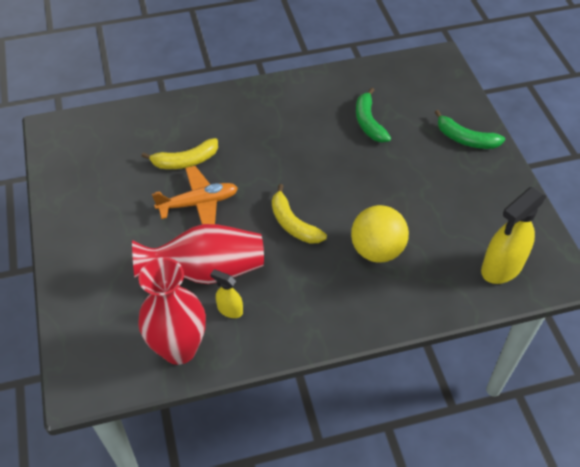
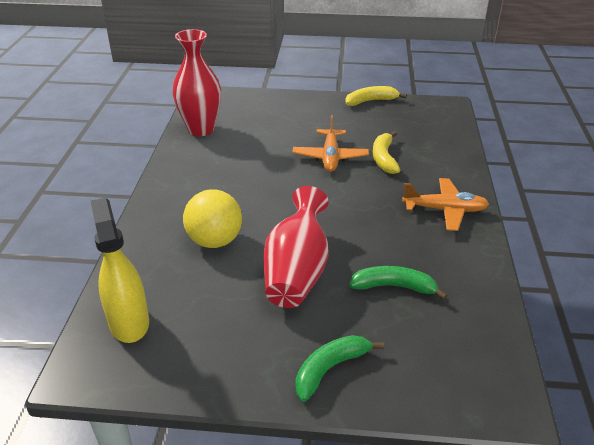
camera: 110 degrees right, 15 degrees down
(206, 270) = (258, 150): red vase -> red vase (297, 272)
(230, 310) = (215, 153): yellow spray bottle -> none
(256, 108) = (445, 210): none -> orange plane
(293, 223) = (278, 200): yellow banana -> yellow banana (371, 101)

